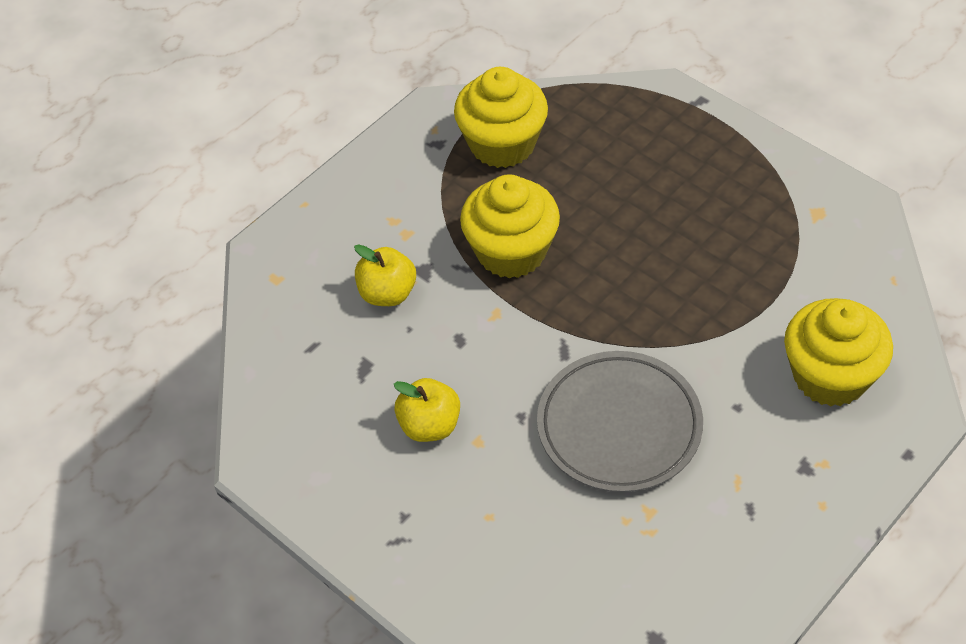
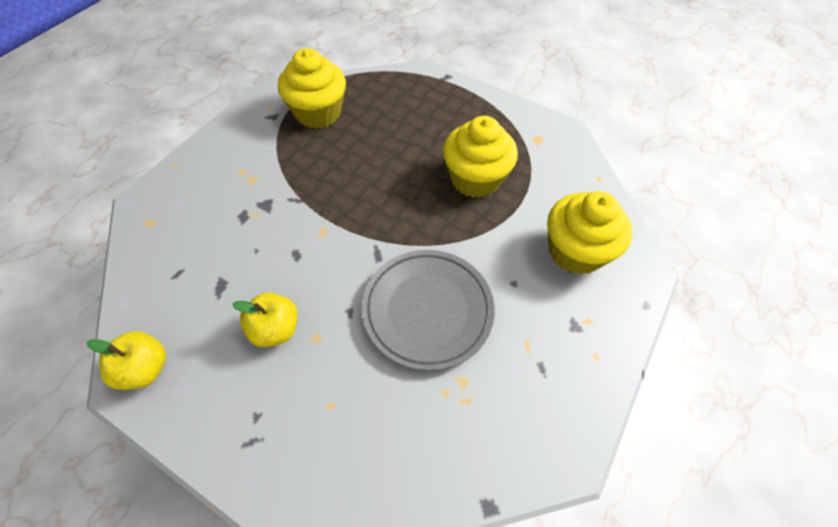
camera: 15 degrees left, 5 degrees up
(387, 293) = (238, 224): yellow apple -> yellow apple (145, 369)
(511, 251) = (330, 184): yellow cupcake -> yellow cupcake (475, 179)

